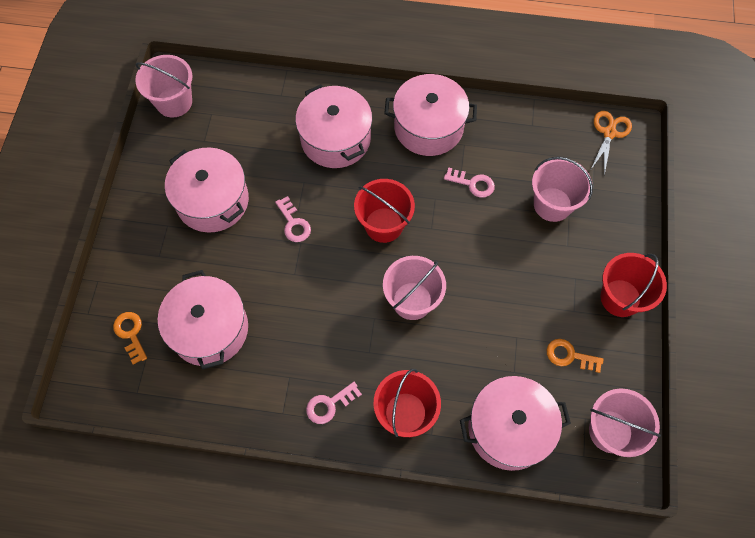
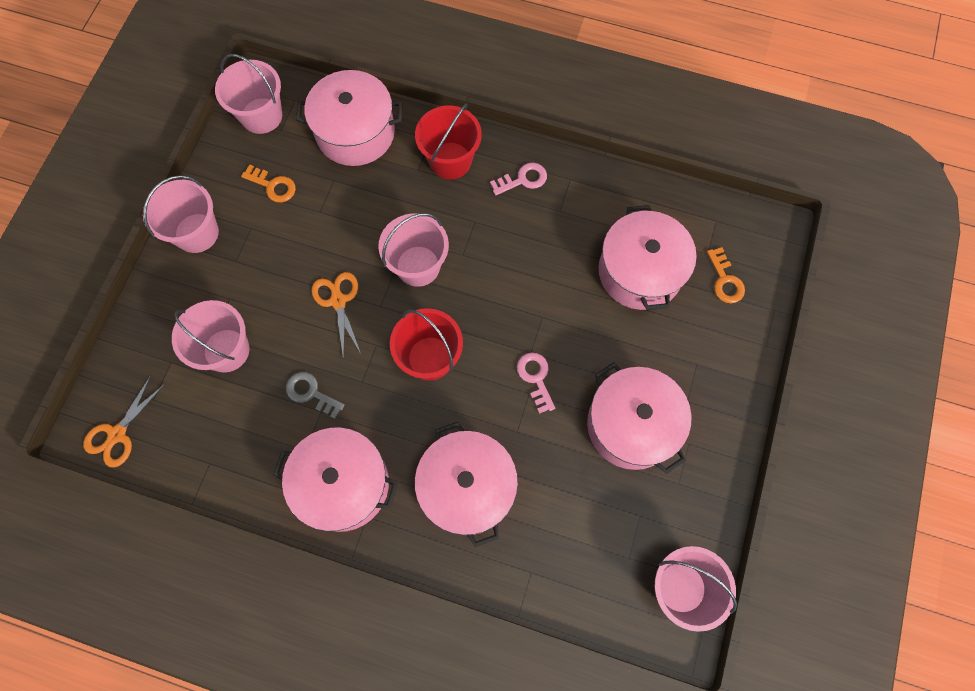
camera: 170 degrees left, 5 degrees up
(473, 184) = (311, 393): pink key -> grey key
(473, 258) = (338, 301): none -> orange scissors
(620, 298) = (197, 233): red bucket -> pink bucket

